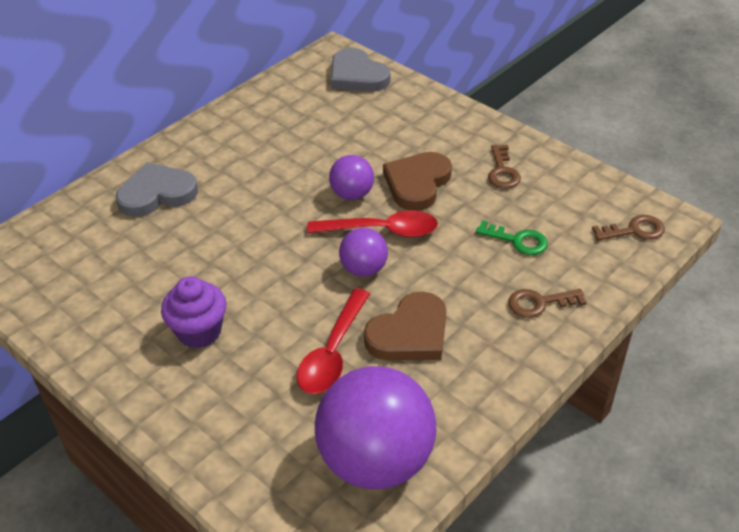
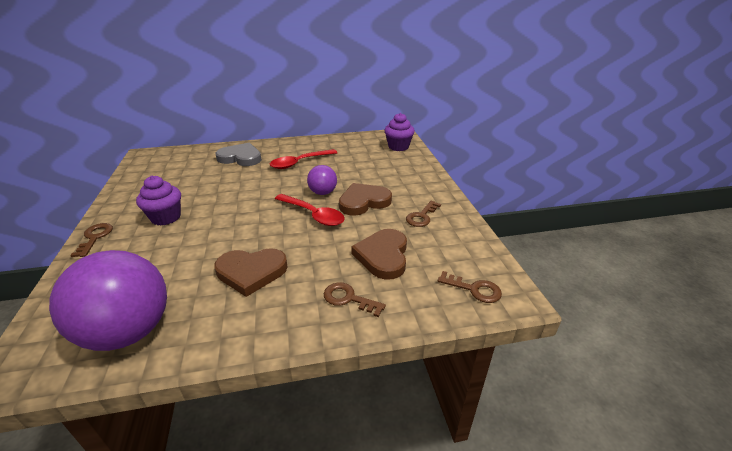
camera: 35 degrees right, 10 degrees down
(148, 407) = (95, 237): none -> brown key
(333, 352) = (201, 259): red spoon -> red spoon (299, 163)
(357, 75) = (398, 147): grey heart -> purple cupcake
(364, 269) = (277, 228): purple ball -> none
(518, 240) = (383, 256): green key -> brown heart

